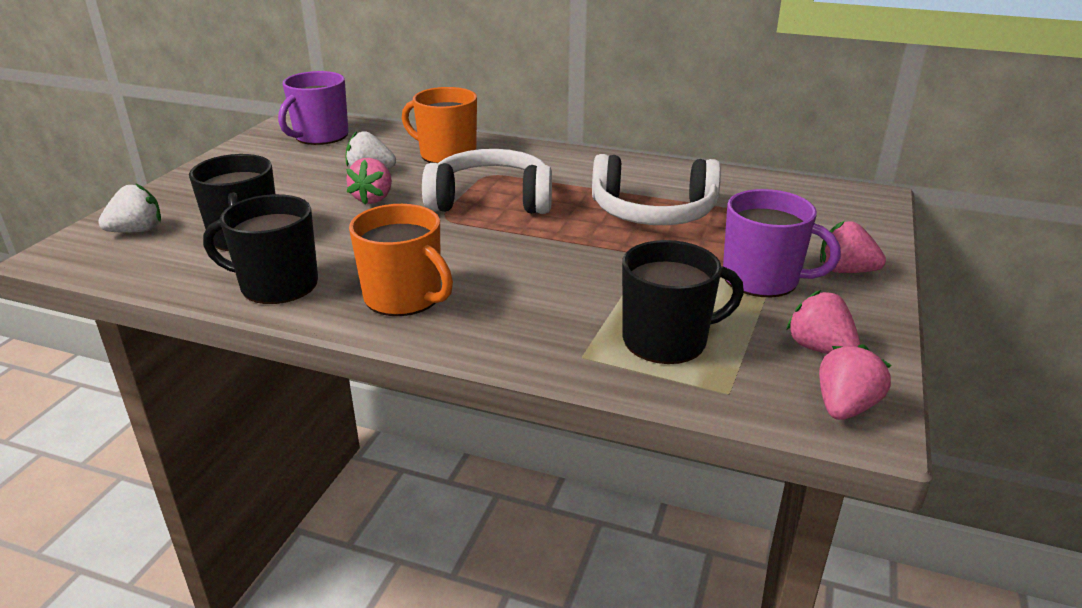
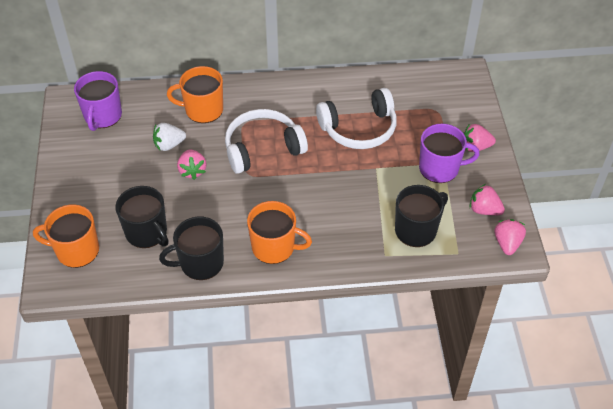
camera: 25 degrees left, 20 degrees up
(137, 231) = (76, 250): white strawberry -> orange mug

